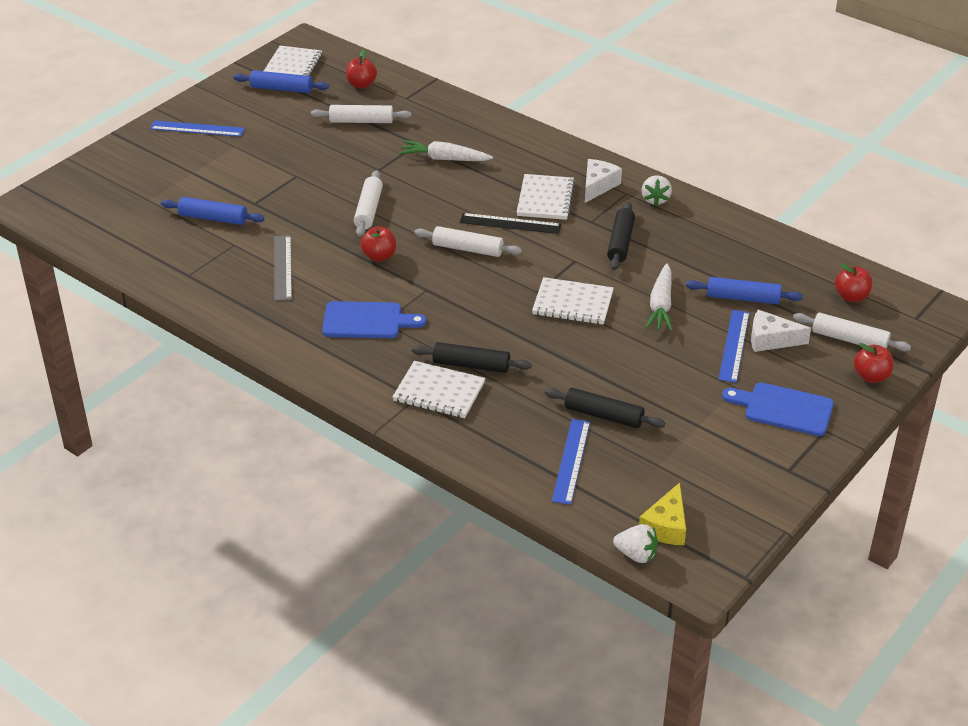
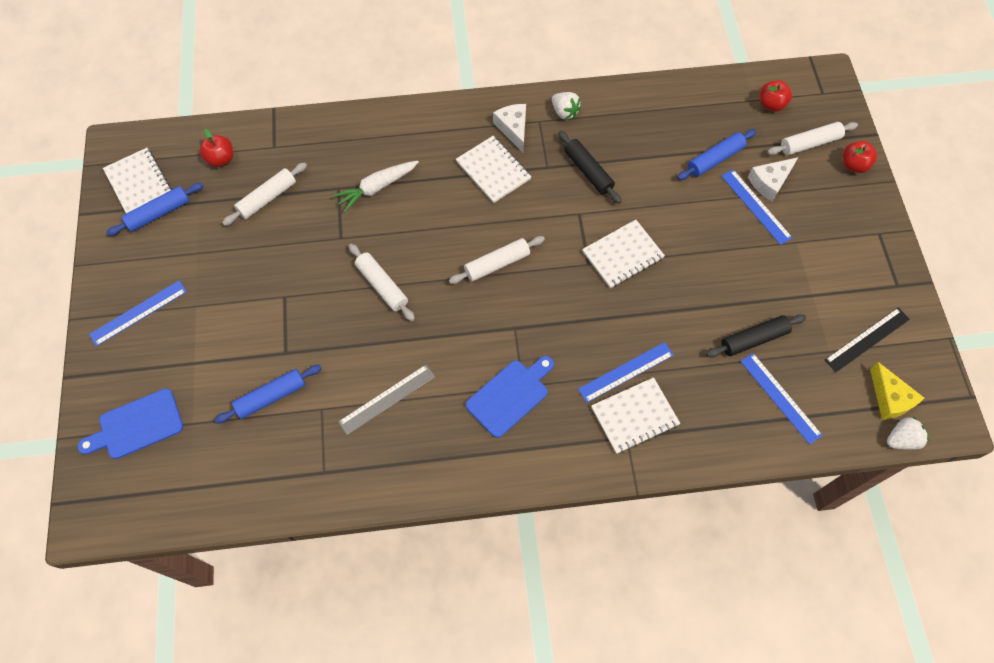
camera: 45 degrees left, 25 degrees up
(282, 267) = (387, 399): grey ruler -> grey ruler turned 75 degrees counterclockwise
(379, 256) = (444, 325): red apple -> none
(471, 365) = (626, 372): black rolling pin -> blue ruler
(510, 223) = (497, 214): black ruler -> black ruler (867, 339)
(661, 305) = (676, 208): white carrot -> none
(784, 409) = (840, 236): blue cutting board -> blue cutting board (137, 425)

